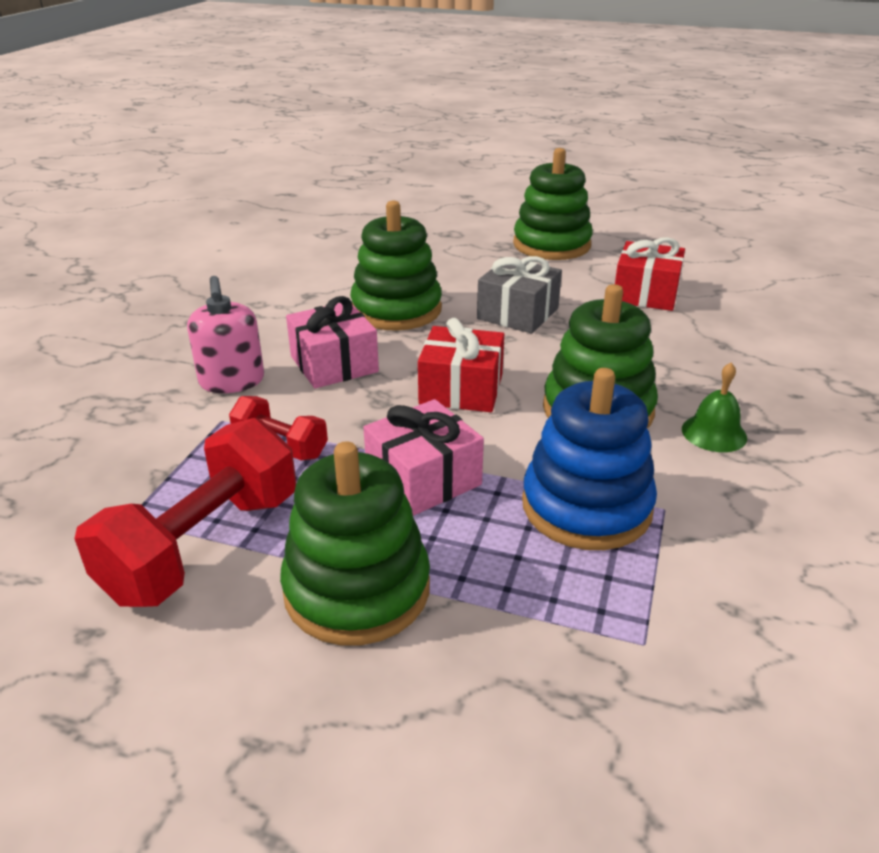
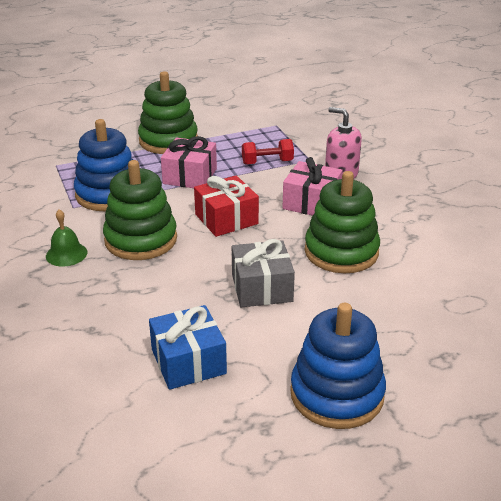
camera: 140 degrees right, 0 degrees up
(203, 546) = (237, 130): red dumbbell -> none
(551, 245) = (337, 394): green stacking toy -> blue stacking toy
(646, 294) = (188, 361): red gift -> blue gift

